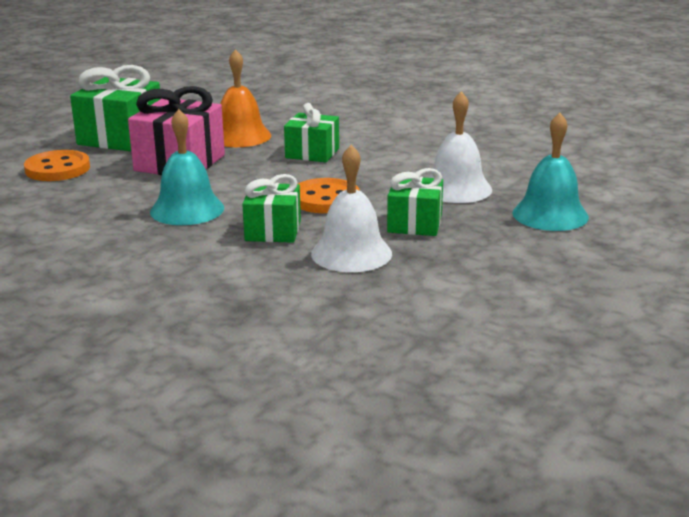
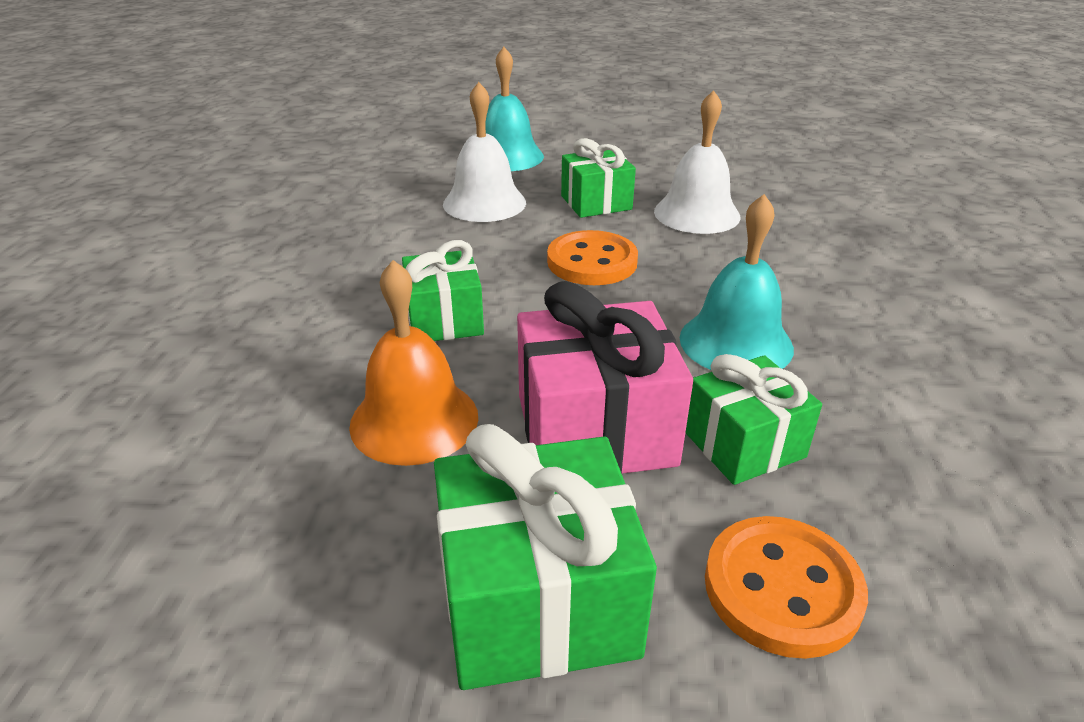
camera: 120 degrees left, 10 degrees up
(273, 230) = (708, 265): green gift -> green gift (744, 444)

